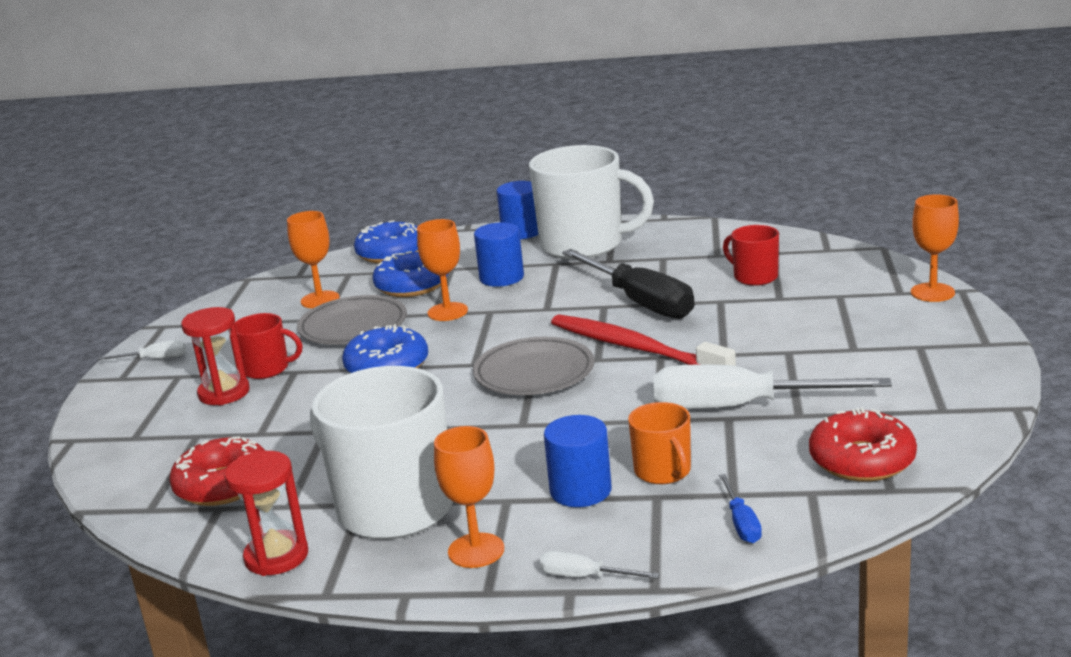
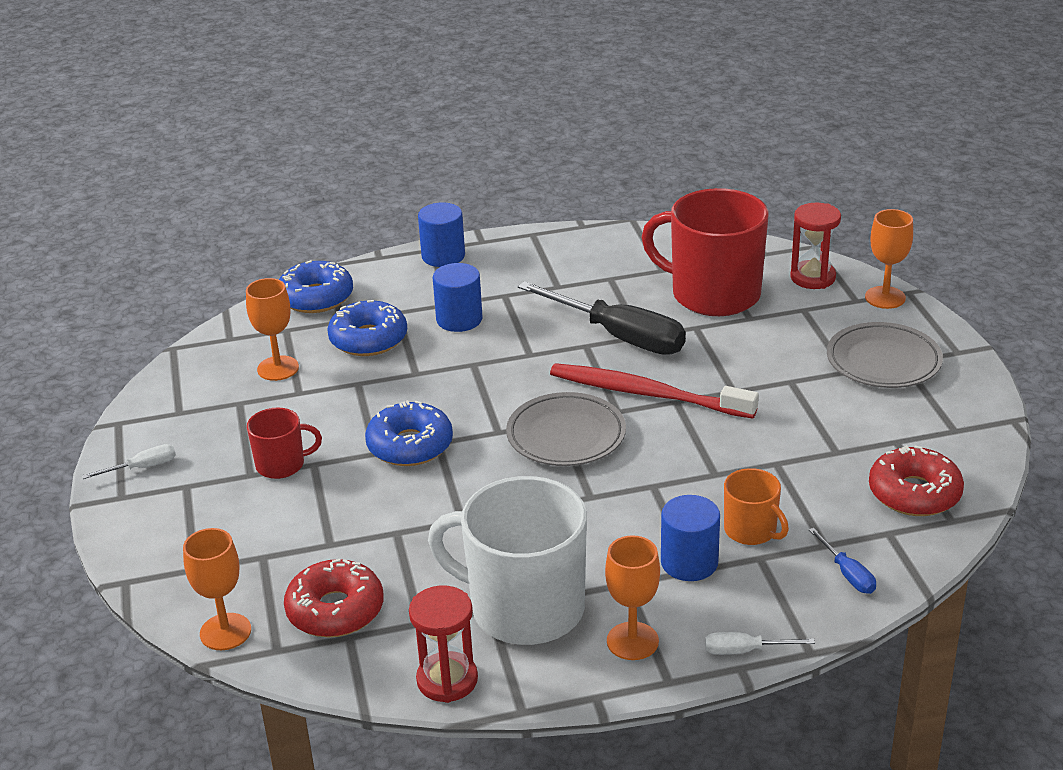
camera: 20 degrees left, 10 degrees up
(224, 393) = (255, 501): red hourglass -> red hourglass (812, 277)
(353, 327) = (340, 400): grey plate -> grey plate (883, 361)
(447, 312) = (429, 369): orange goblet -> orange goblet (225, 632)
(584, 245) = (520, 268): white mug -> none
(740, 407) = (781, 450): white screwdriver -> none
(754, 277) = (713, 294): red mug -> red mug, size x2.06

